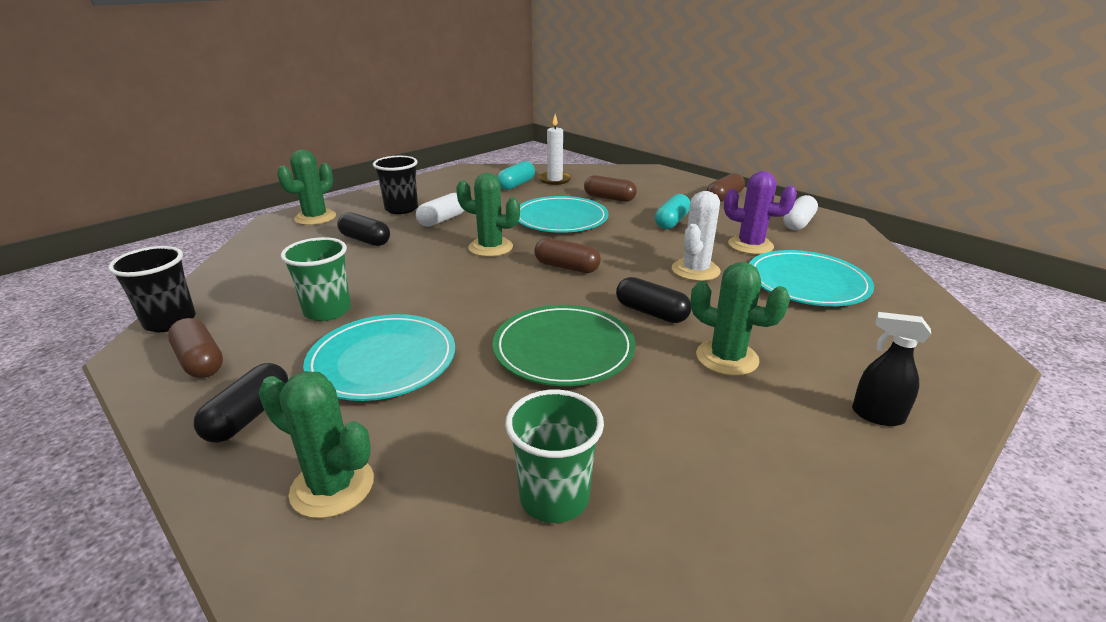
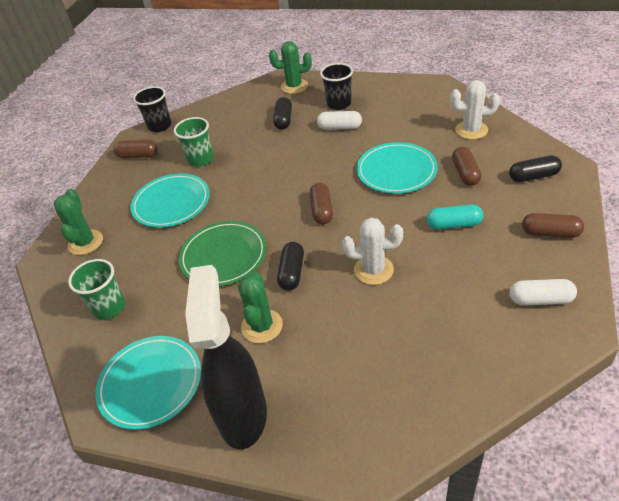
camera: 65 degrees right, 15 degrees up
(200, 361) = (138, 156): brown capsule -> brown capsule turned 75 degrees clockwise
(249, 416) = (112, 194): black capsule -> black capsule (533, 176)
(490, 247) = (319, 167): green cactus -> none
(516, 184) = (437, 120): turquoise capsule -> none
(555, 180) = (471, 130): white candle -> white cactus
(750, 245) = (452, 284): purple cactus -> none
(807, 283) = (409, 337): turquoise plate -> turquoise plate (150, 383)
(876, 415) = (243, 414): black spray bottle -> black spray bottle, size x2.32

